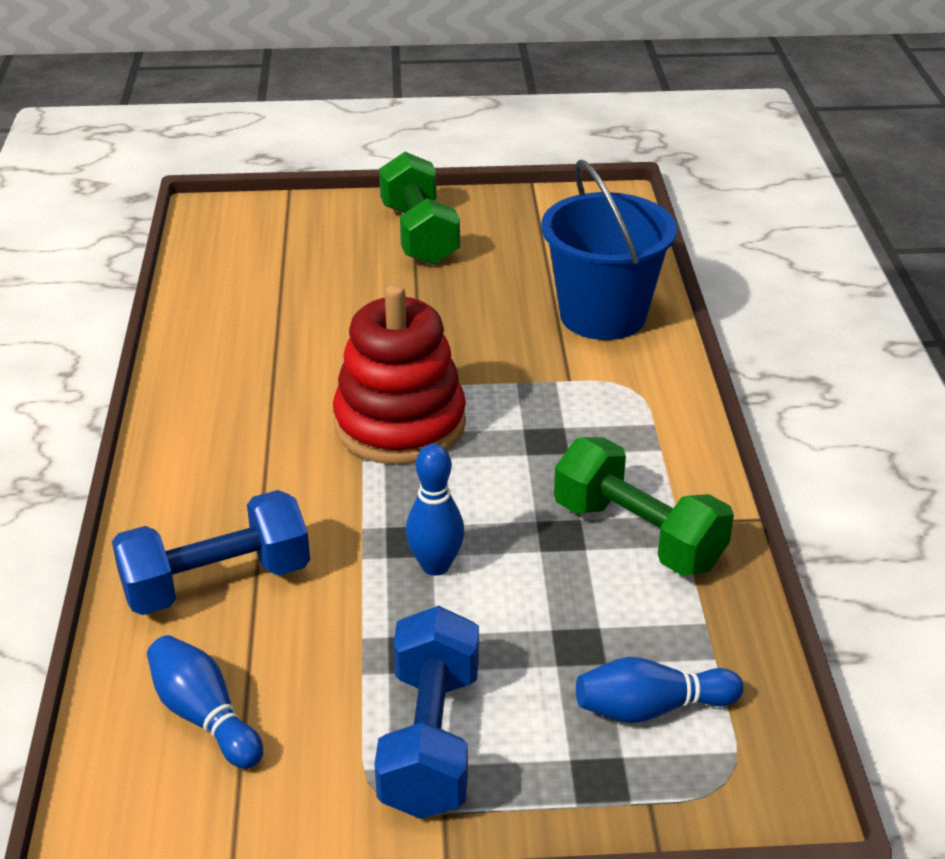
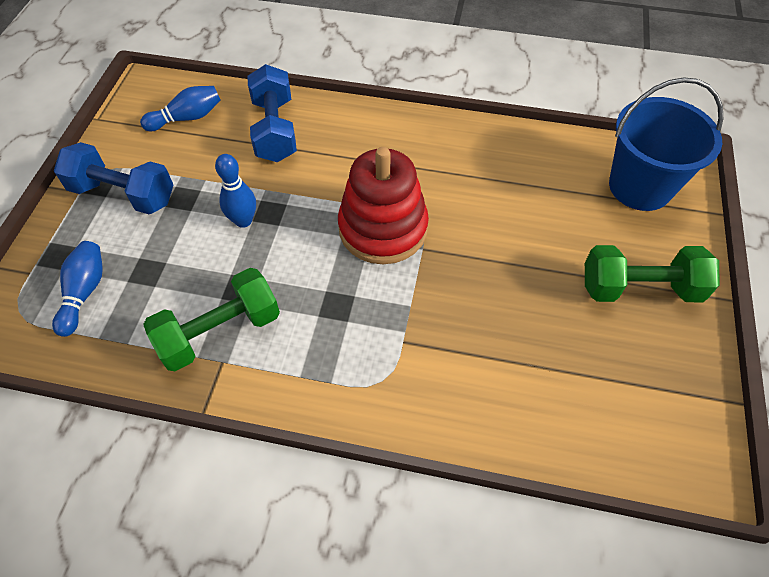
camera: 105 degrees right, 20 degrees up
(602, 315) = (489, 393): blue bucket -> blue bucket (640, 187)

